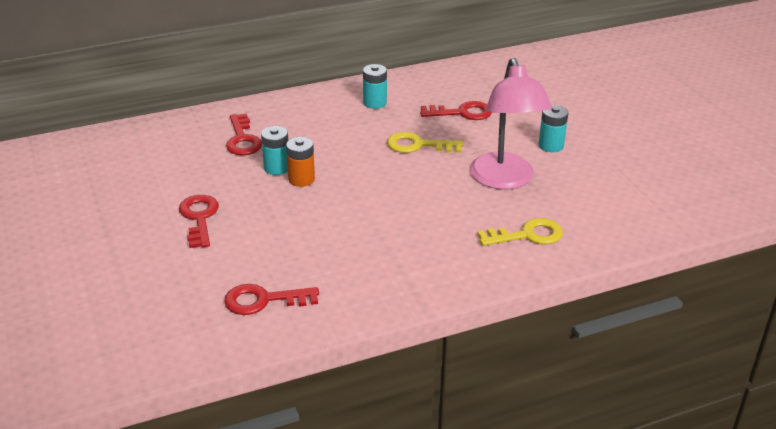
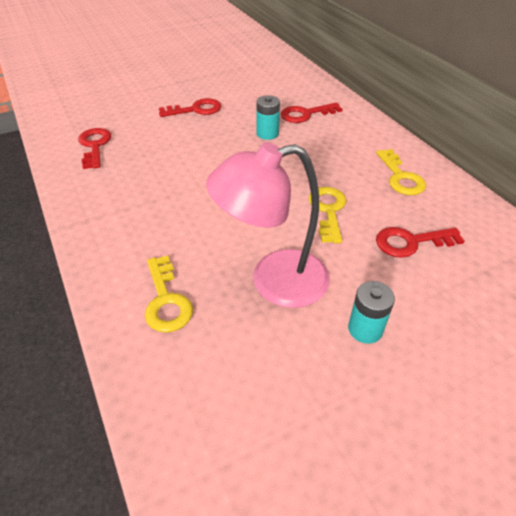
camera: 85 degrees right, 10 degrees up
(301, 179) = (252, 147): orange battery -> none
(375, 103) = (400, 177): turquoise battery -> yellow key
(462, 113) = (411, 242): red key -> red key turned 90 degrees clockwise

